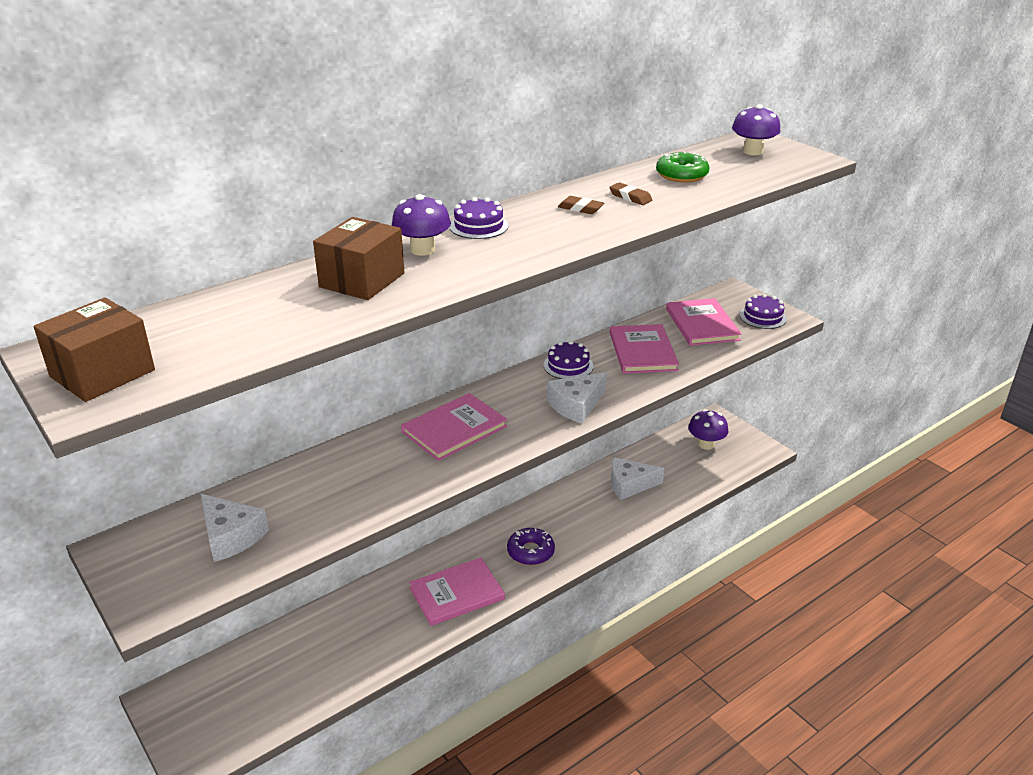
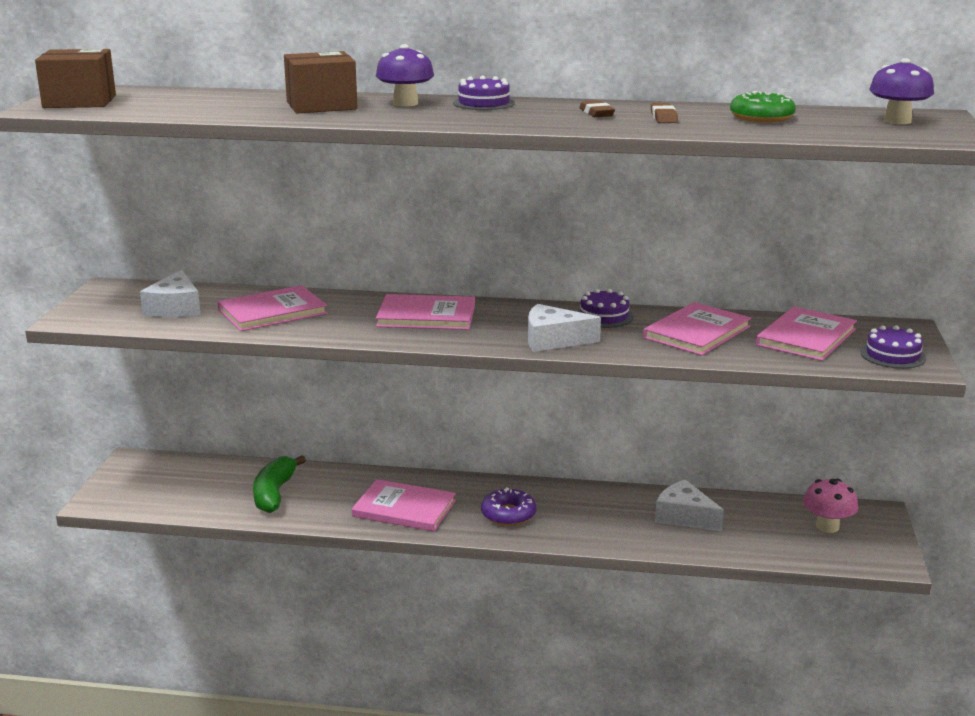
camera: 45 degrees right, 10 degrees down
(327, 491) = (272, 312): none -> pink book
(340, 646) = (274, 493): none -> green banana
(706, 444) = (827, 526): purple mushroom -> pink mushroom

